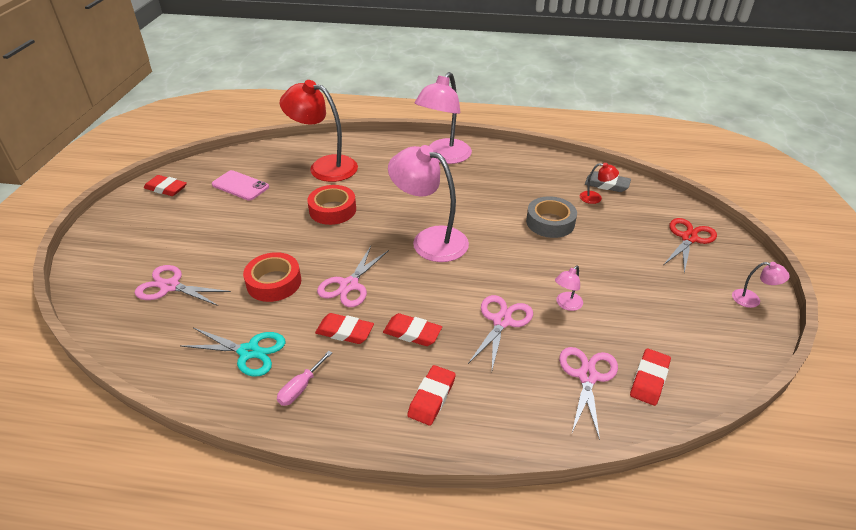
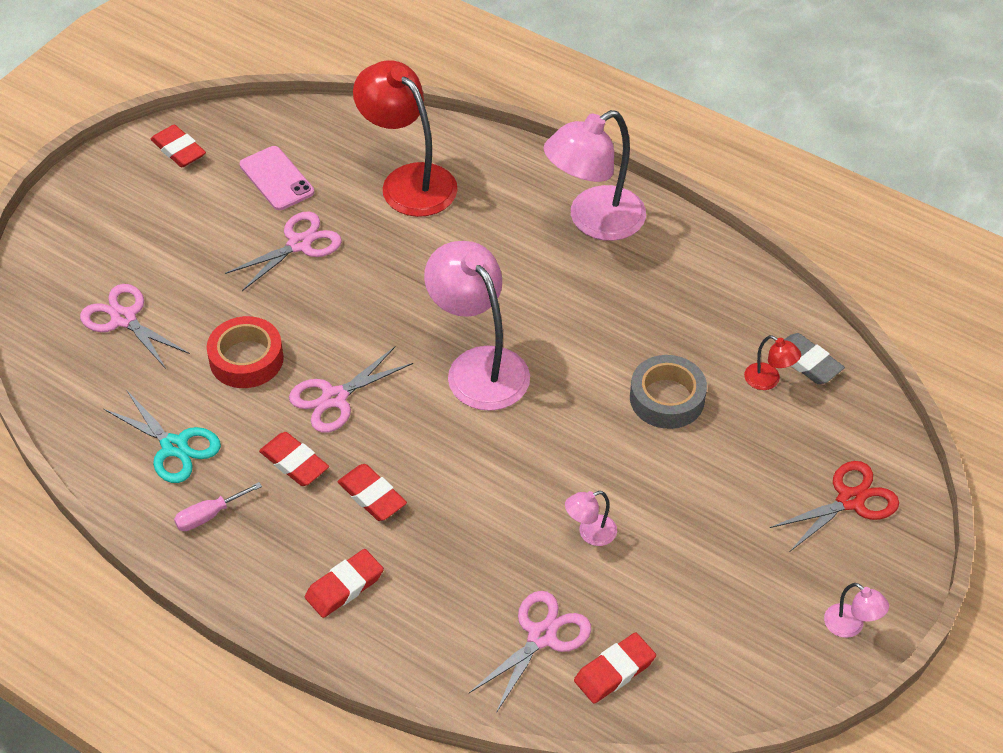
camera: 25 degrees right, 10 degrees up
(332, 210) = (378, 267): red tape -> none
(502, 321) = (491, 523): pink scissors -> pink scissors (299, 244)

